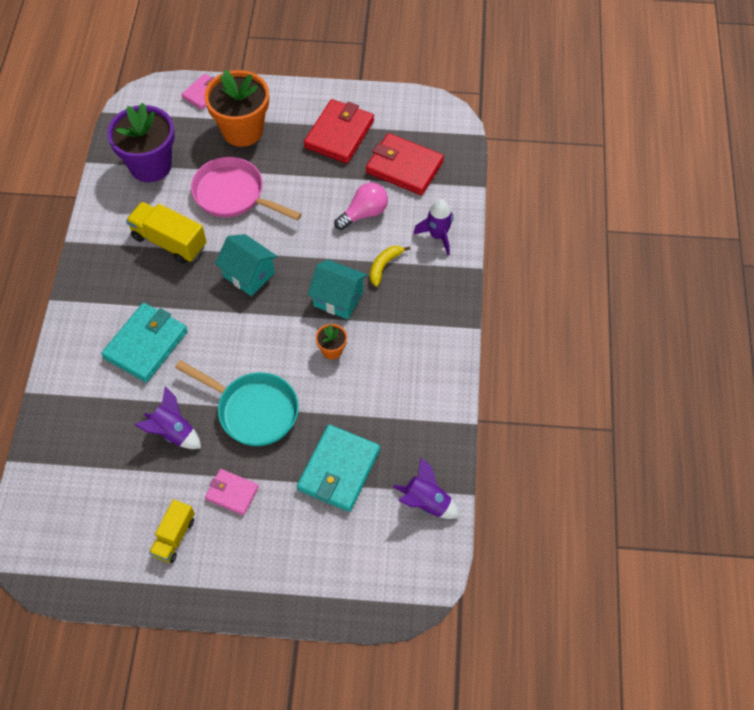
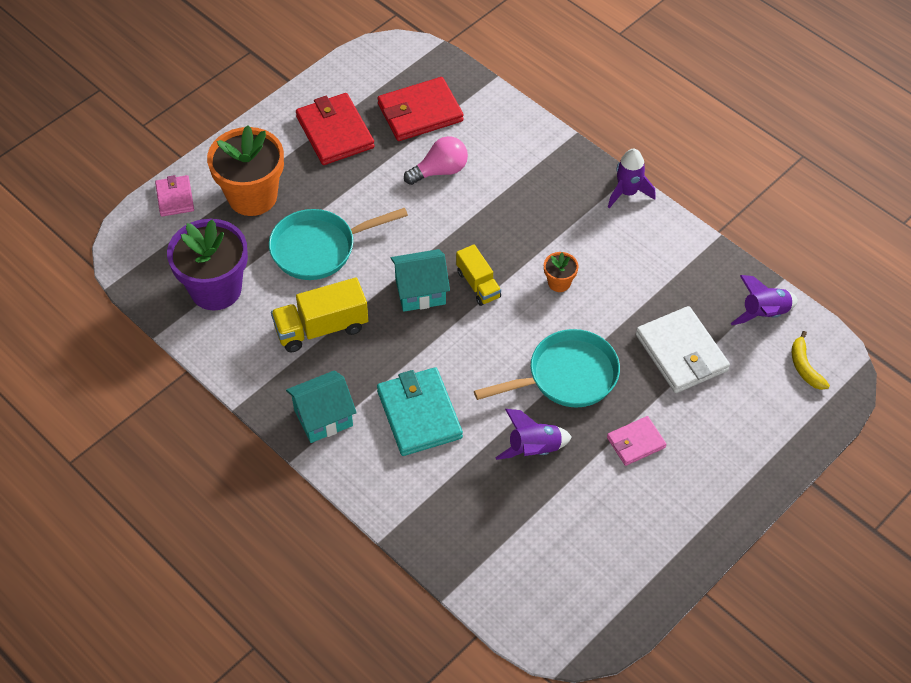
camera: 50 degrees left, 5 degrees down
(174, 537) = (641, 512): yellow truck -> yellow truck (478, 284)
(233, 194) = (319, 248): pink pan -> turquoise pan
(338, 299) = (511, 245): turquoise house -> turquoise house (323, 417)
(339, 470) = (681, 352): turquoise wallet -> white wallet
(364, 213) = (440, 171): pink light bulb -> pink light bulb turned 60 degrees clockwise
(384, 266) = (509, 193): yellow banana -> yellow banana (805, 367)
(438, 235) = (515, 138): purple rocket -> purple rocket (627, 192)

